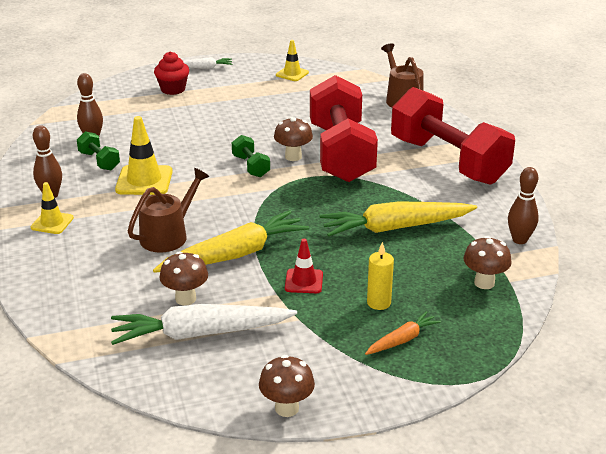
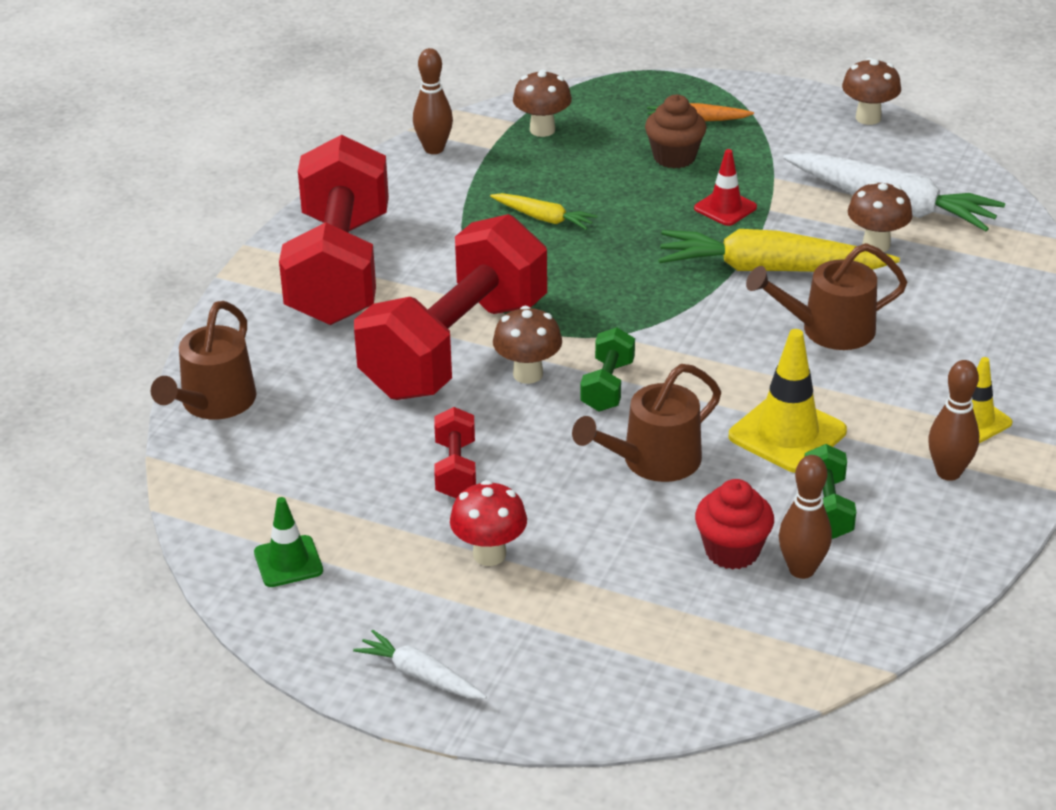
camera: 140 degrees left, 5 degrees up
(173, 89) = (546, 635): red cupcake -> red cupcake (732, 551)
(195, 148) = (653, 461): none -> brown watering can
(223, 100) = (489, 554): none -> red mushroom
(273, 116) = (455, 469): none -> red dumbbell
(292, 74) = (288, 562): yellow traffic cone -> green traffic cone
(379, 303) = (674, 157): yellow candle -> brown cupcake
(395, 228) = (543, 218): yellow carrot -> yellow carrot, size x0.50

